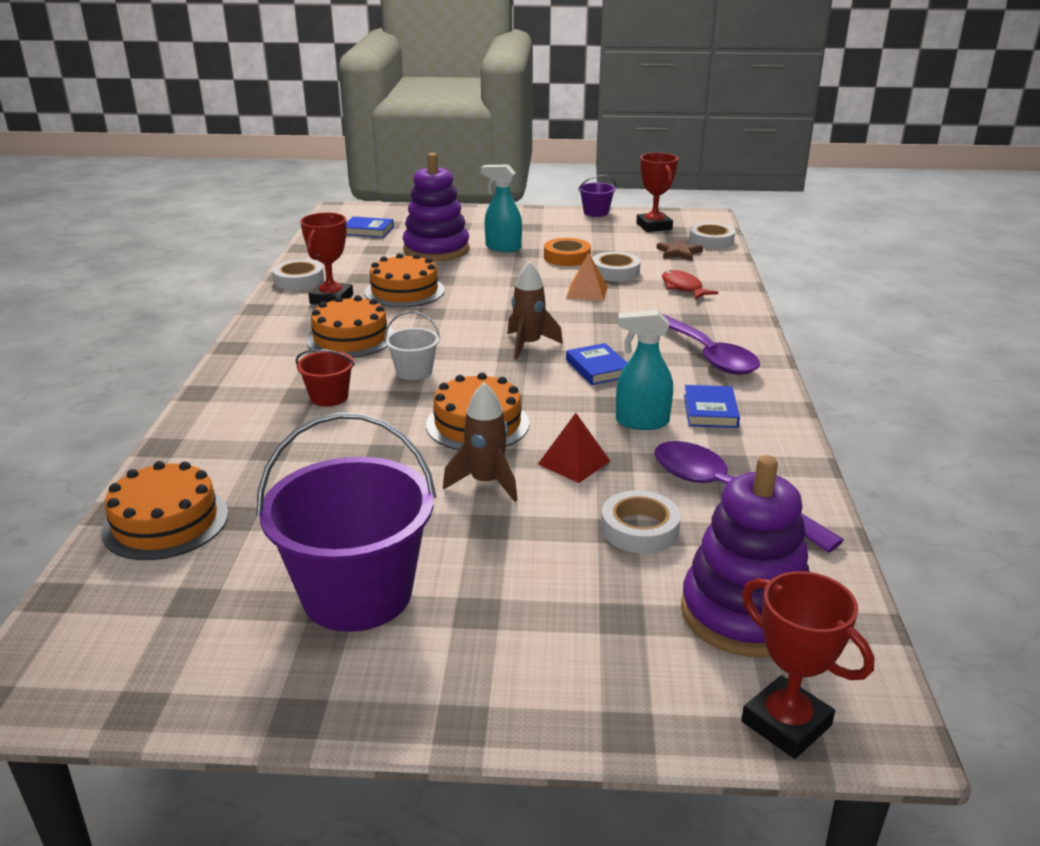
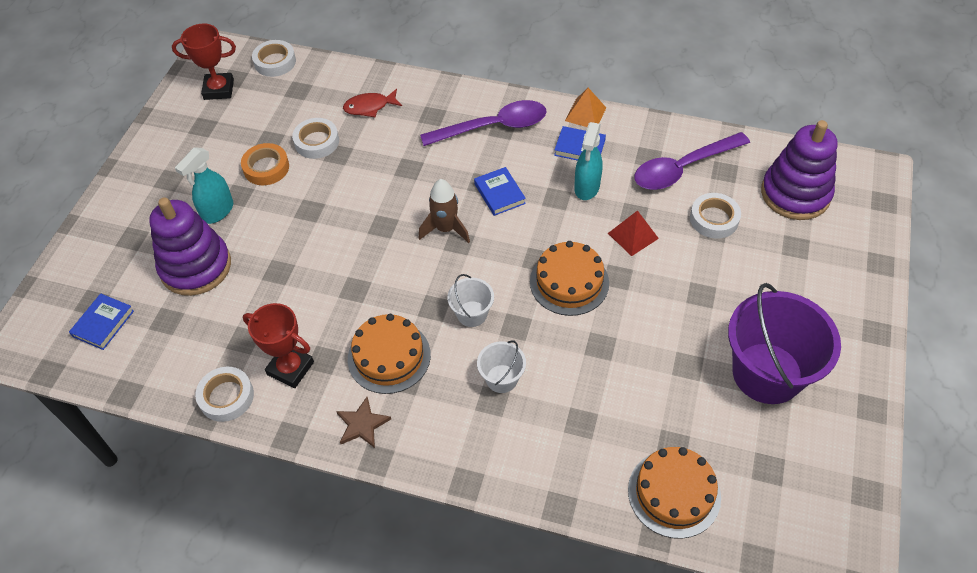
camera: 75 degrees left, 25 degrees up
(329, 397) = (501, 378): red bucket -> white bucket
(404, 291) = (295, 305): orange cake -> none
(486, 483) = (650, 288): brown rocket -> none
(587, 292) = (353, 170): orange pyramid -> orange pyramid (585, 114)
(596, 212) = (156, 122): purple bucket -> none
(598, 368) = (499, 194): blue book -> blue book turned 75 degrees clockwise
(679, 252) = (292, 90): brown star -> brown star (362, 424)
(786, 723) = (875, 202): red trophy -> none

